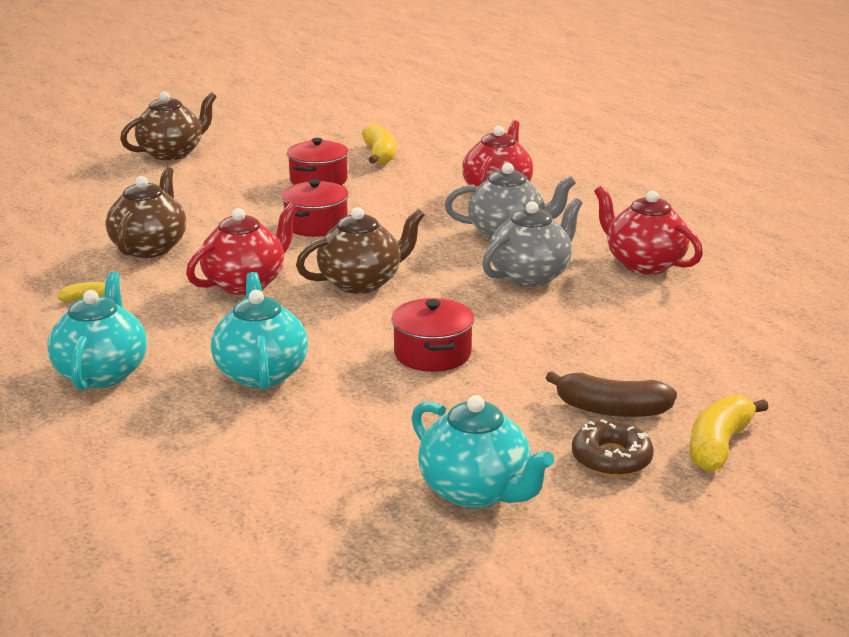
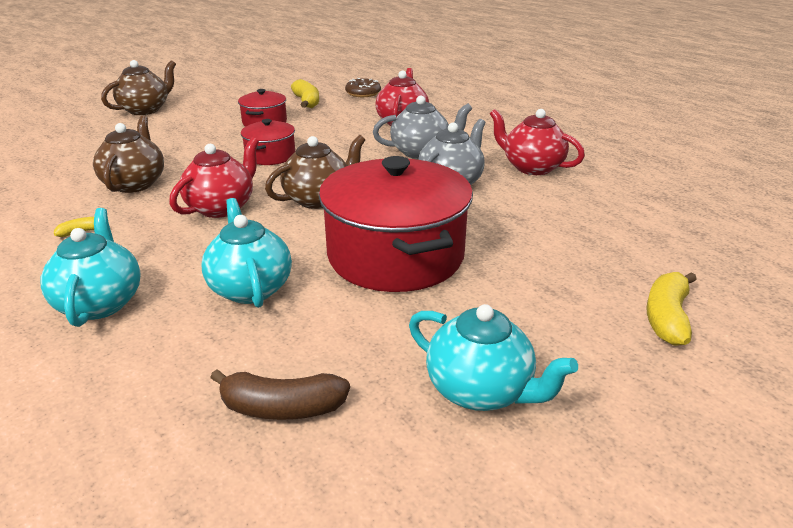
camera: 10 degrees left, 5 degrees up
(432, 353) = (395, 255): red pot -> red pot, size x2.07
(611, 409) = (563, 292): brown banana -> brown banana (282, 408)
(611, 458) = (585, 341): brown donut -> brown donut (363, 93)

